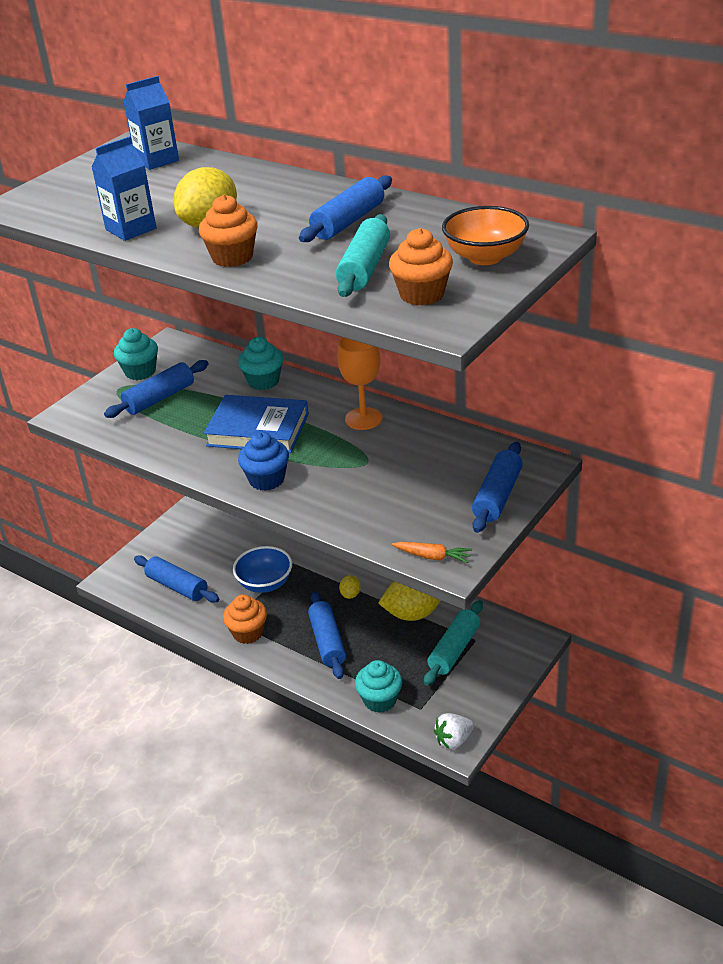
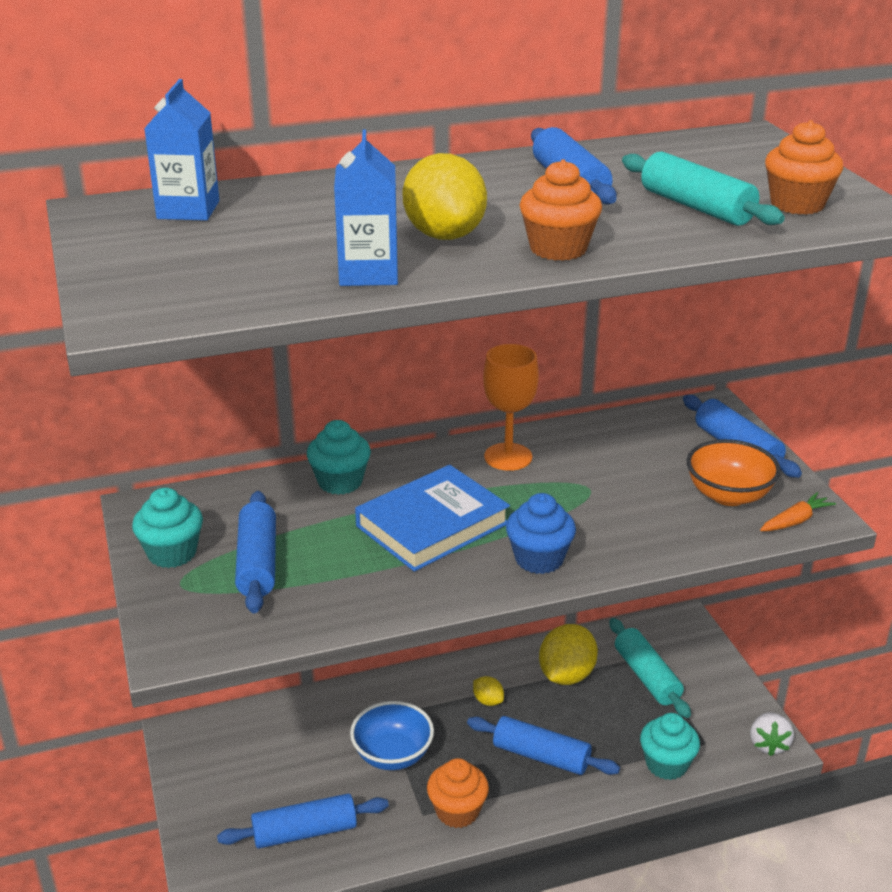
camera: 55 degrees left, 5 degrees down
(485, 257) = (755, 163): orange bowl -> orange bowl (728, 495)

